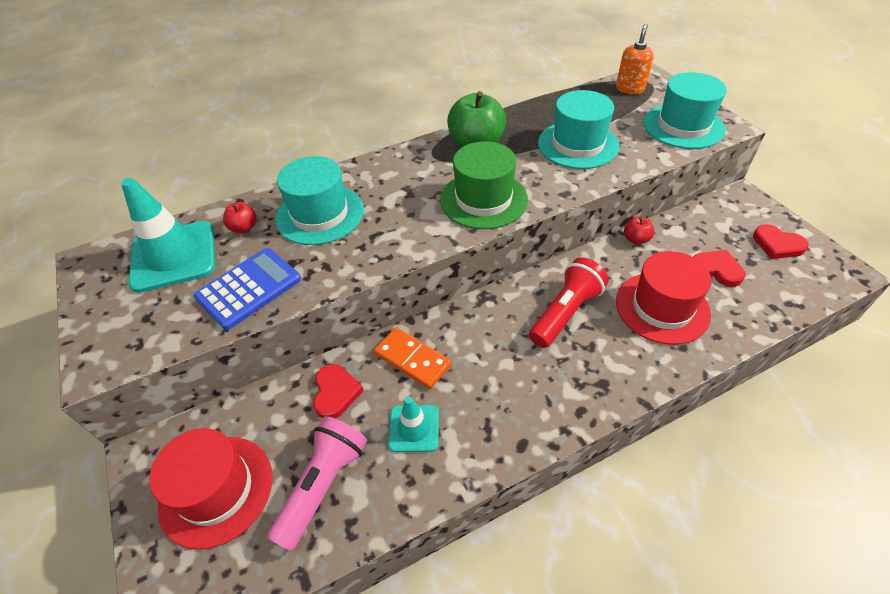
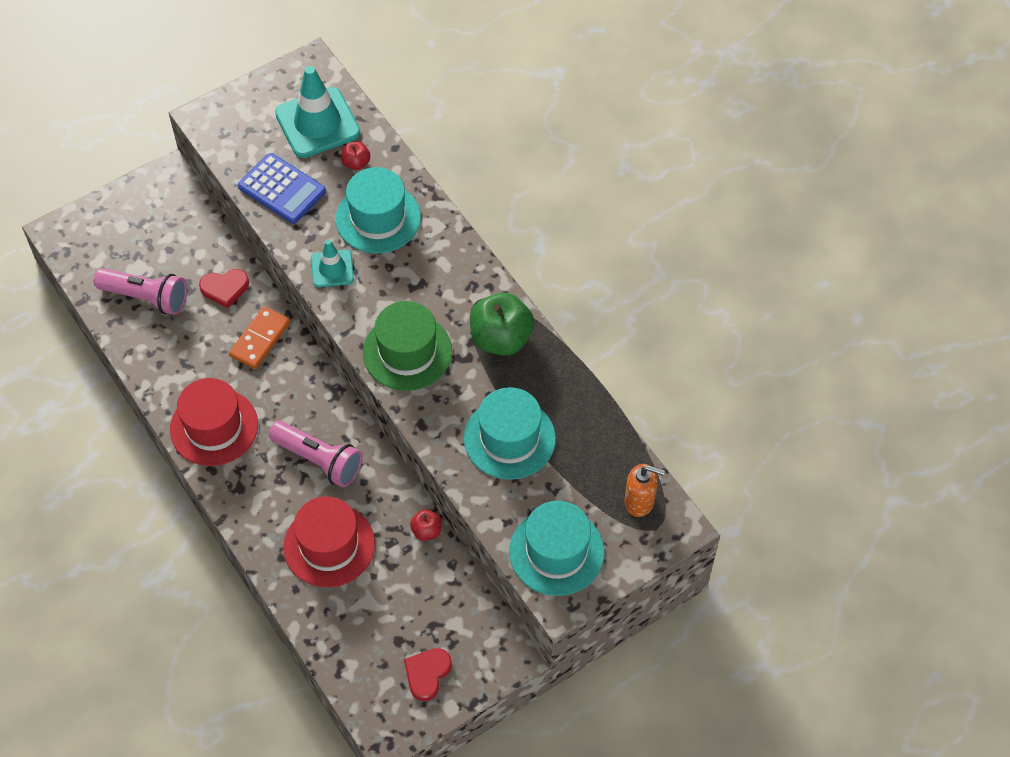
camera: 80 degrees right, 10 degrees up
(216, 490) = (142, 231): red hat -> red hat (214, 427)
(414, 428) = (193, 349): turquoise traffic cone -> turquoise traffic cone (332, 269)
(565, 312) = (319, 460): red flashlight -> pink flashlight
(716, 269) = (384, 604): red heart -> none

